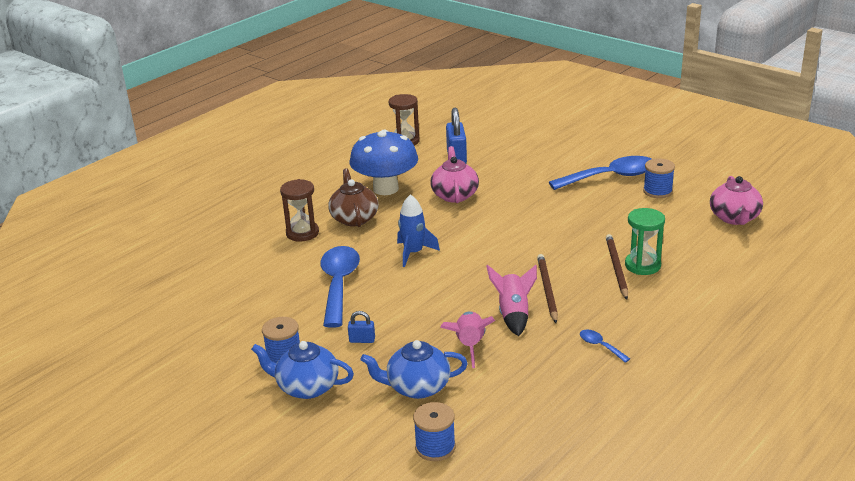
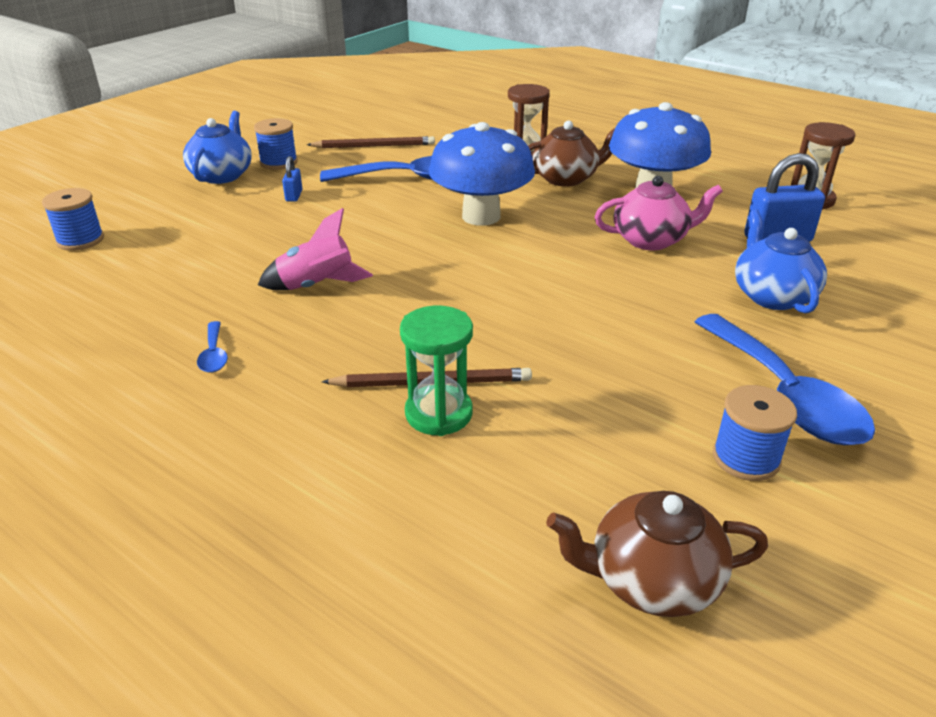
camera: 85 degrees right, 5 degrees up
(413, 253) = (481, 216): blue rocket -> blue mushroom
(417, 387) = (191, 228): blue teapot -> blue teapot (772, 296)
(469, 346) = (257, 256): pink rocket -> none
(547, 289) = (376, 313): brown pencil -> brown pencil (374, 146)
(600, 346) = (214, 355): blue spoon -> blue spoon turned 120 degrees clockwise
(734, 218) = (651, 580): pink teapot -> brown teapot

